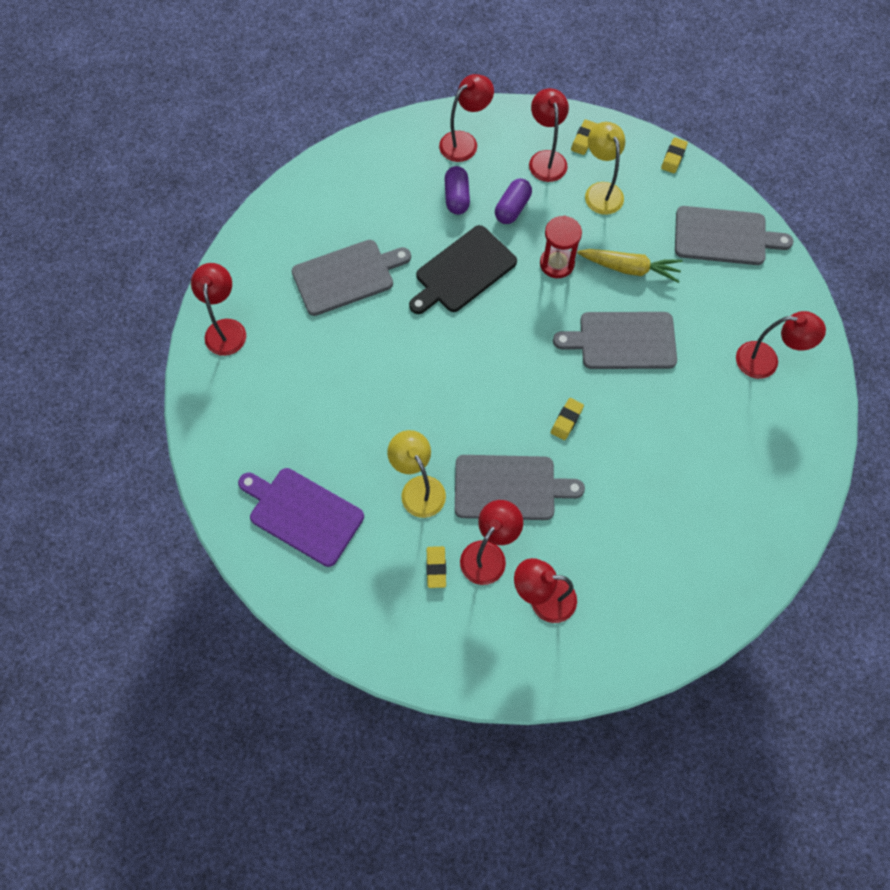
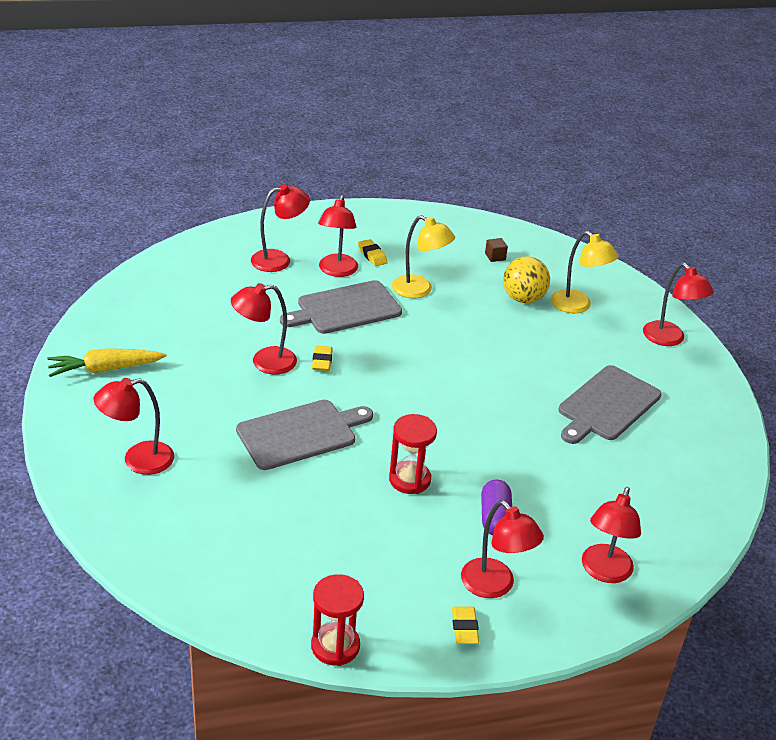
camera: 150 degrees right, 30 degrees down
(303, 514) = (495, 257): purple cutting board -> brown cube
(321, 436) = (523, 298): none -> yellow ball
(457, 197) = (563, 509): purple capsule -> none
(463, 271) = (501, 443): black cutting board -> none
(601, 191) = (405, 571): yellow lamp -> yellow lamp (577, 306)
(620, 439) = (264, 362): none -> red lamp
(629, 268) = (327, 500): yellow carrot -> yellow carrot (106, 369)
(673, 157) = (335, 646): yellow eraser -> red hourglass
(724, 236) = (228, 569): grey cutting board -> none

